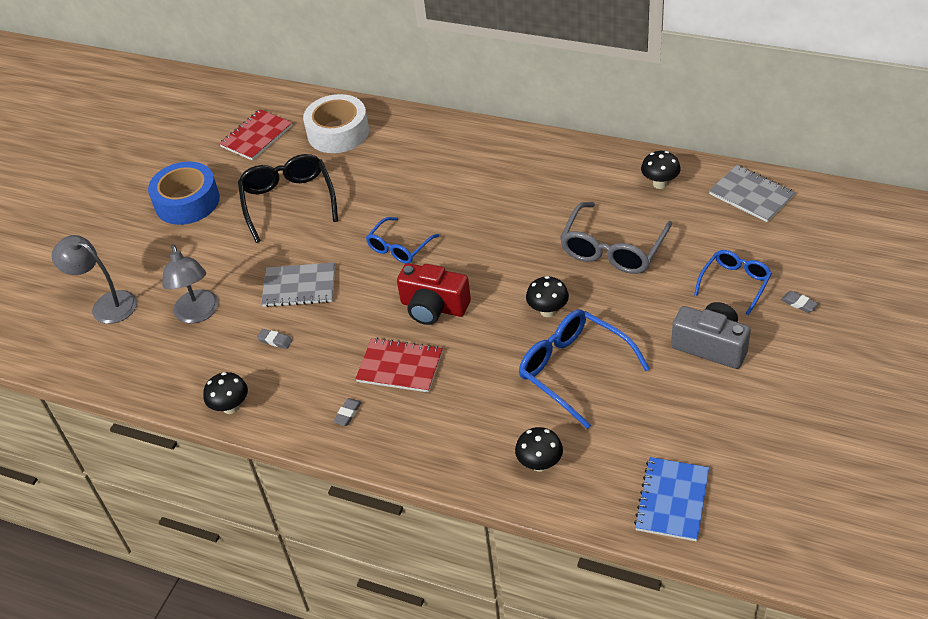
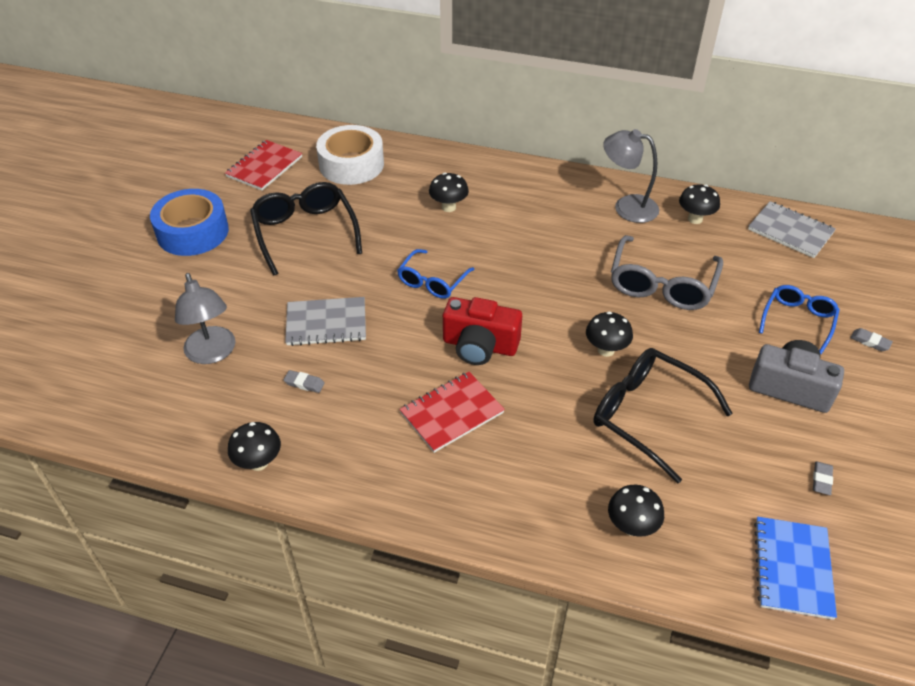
camera: 10 degrees left, 0 degrees up
(106, 304) = (104, 343): grey lamp -> grey lamp (627, 207)
(348, 413) = (398, 468): grey eraser -> grey eraser (821, 480)
(400, 367) = (451, 413): red notebook -> red notebook turned 45 degrees counterclockwise
(424, 175) = (448, 207): none -> black mushroom
(573, 370) = (647, 415): blue glasses -> black glasses

